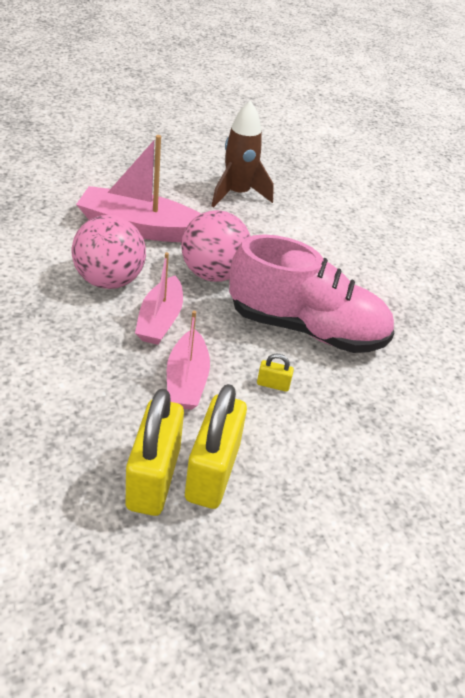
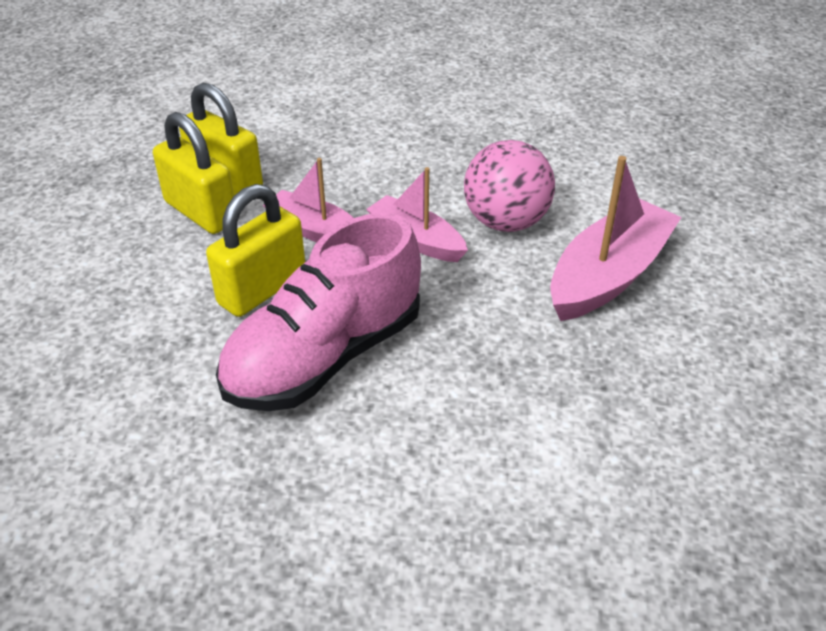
camera: 125 degrees right, 0 degrees up
(213, 274) = (478, 310): pink ball -> none
(237, 194) = (682, 416): brown rocket -> none
(273, 384) = (262, 289): yellow padlock -> yellow padlock, size x2.39

